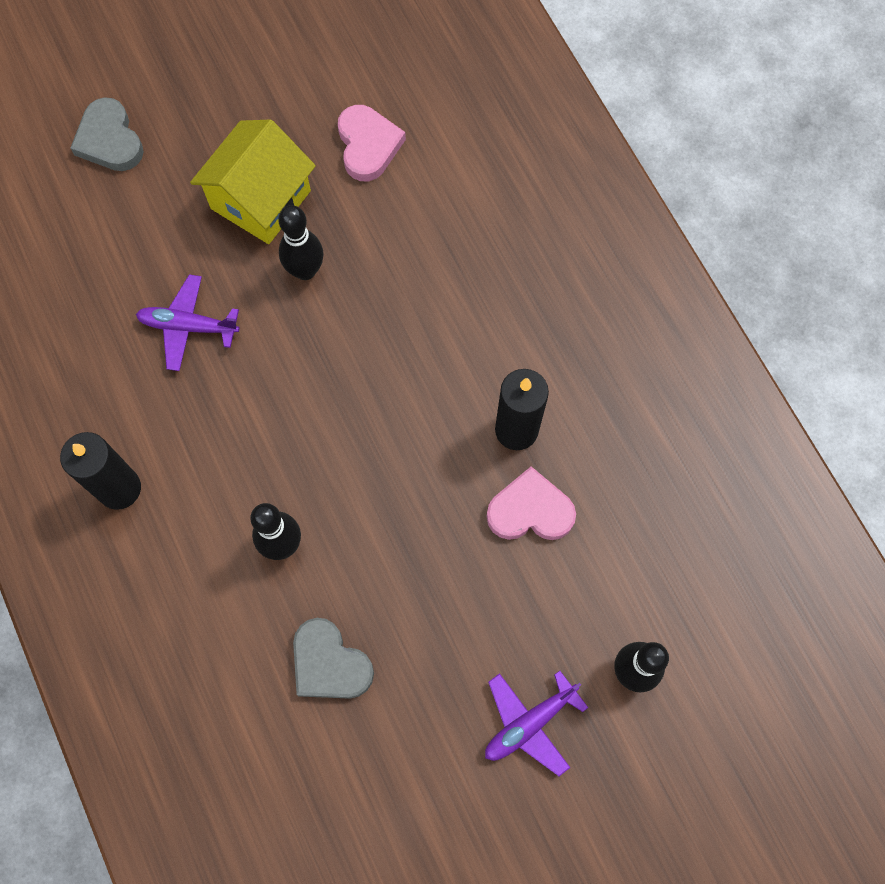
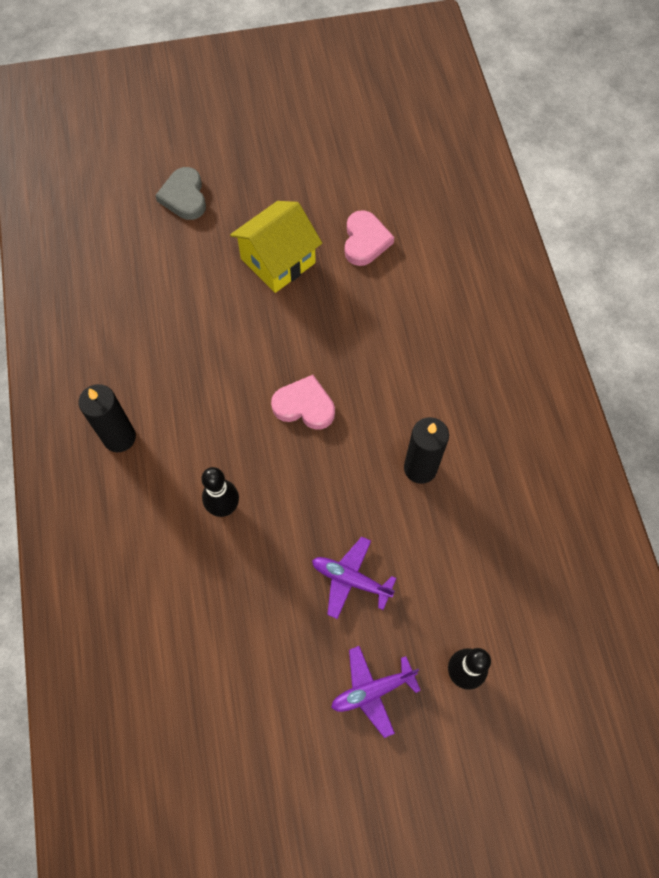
camera: 15 degrees right, 5 degrees down
(188, 326) = (201, 336): purple plane -> purple plane (350, 579)
(305, 270) = (296, 317): black bowling pin -> none
(329, 663) = (234, 604): grey heart -> none
(530, 510) = (415, 530): pink heart -> pink heart (304, 406)

